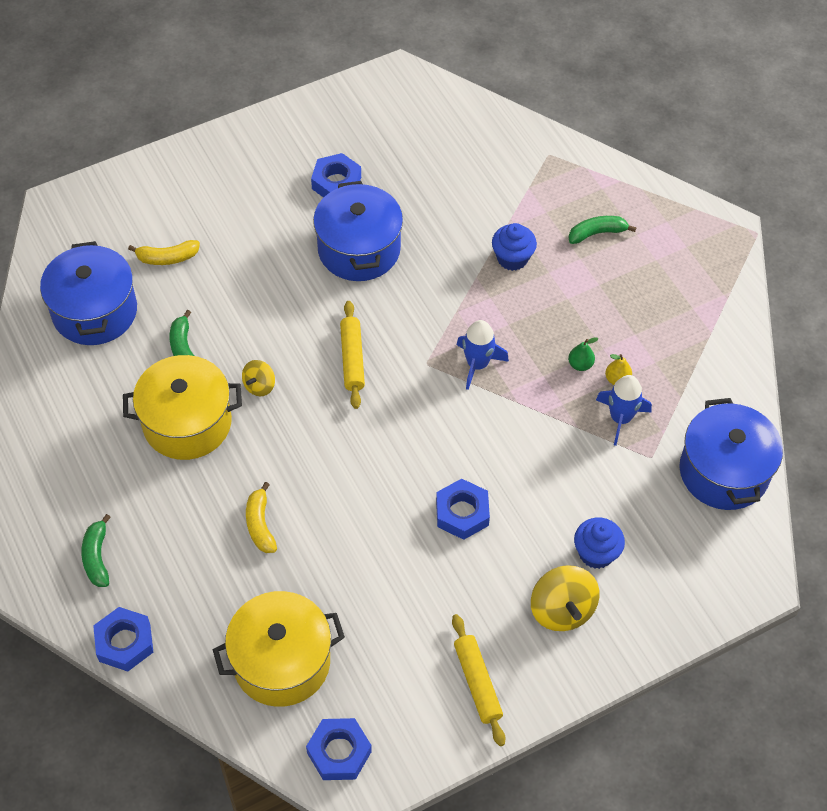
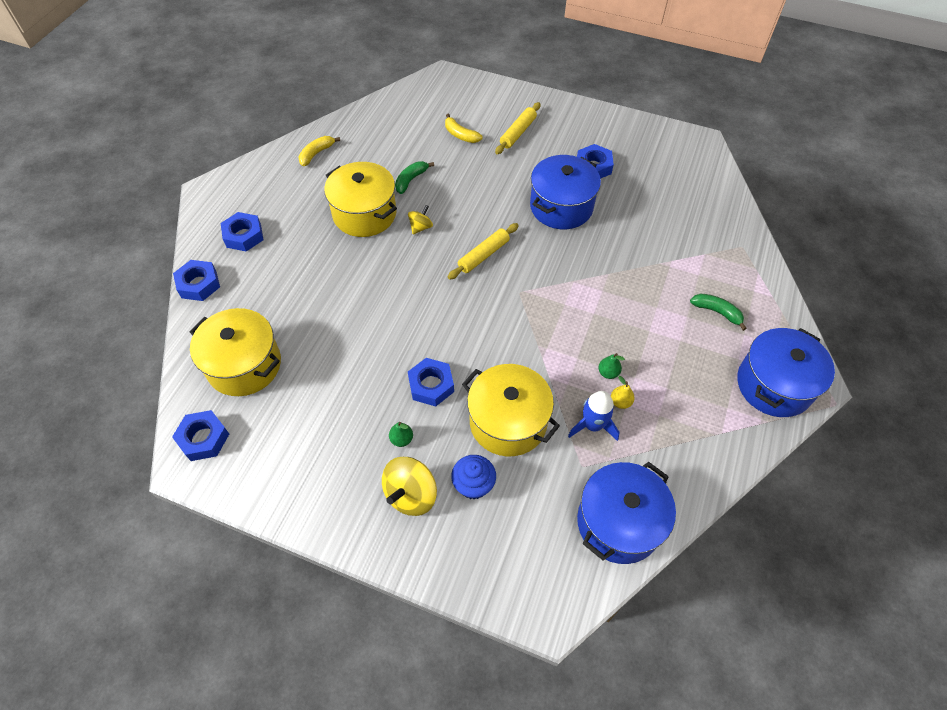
camera: 50 degrees right, 0 degrees up
(95, 311) = (395, 131): blue pot -> blue pot (774, 385)
(97, 557) = (243, 236): green banana -> blue nut
(259, 386) = (420, 227): yellow spinning top -> yellow spinning top turned 135 degrees clockwise
(260, 524) = (329, 291): yellow banana -> yellow banana (316, 154)
(477, 364) = (547, 318): blue rocket -> none
(477, 683) = (313, 482): yellow rolling pin -> yellow rolling pin (518, 133)
(498, 578) = (401, 439): none -> green pear
(512, 258) = (644, 281): blue cupcake -> none
(558, 480) = (508, 422): none -> yellow pot

